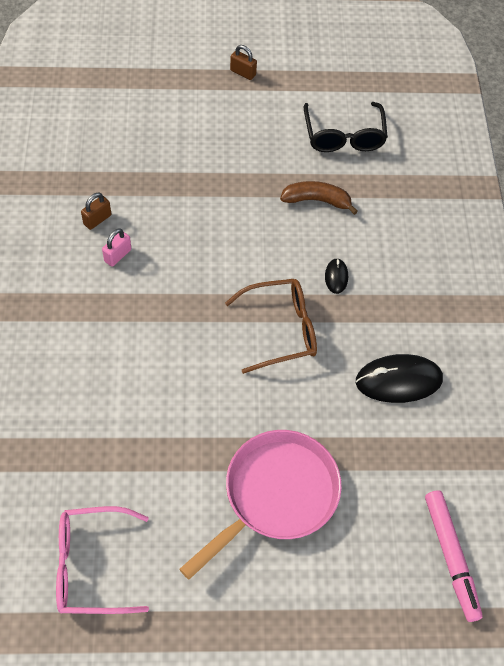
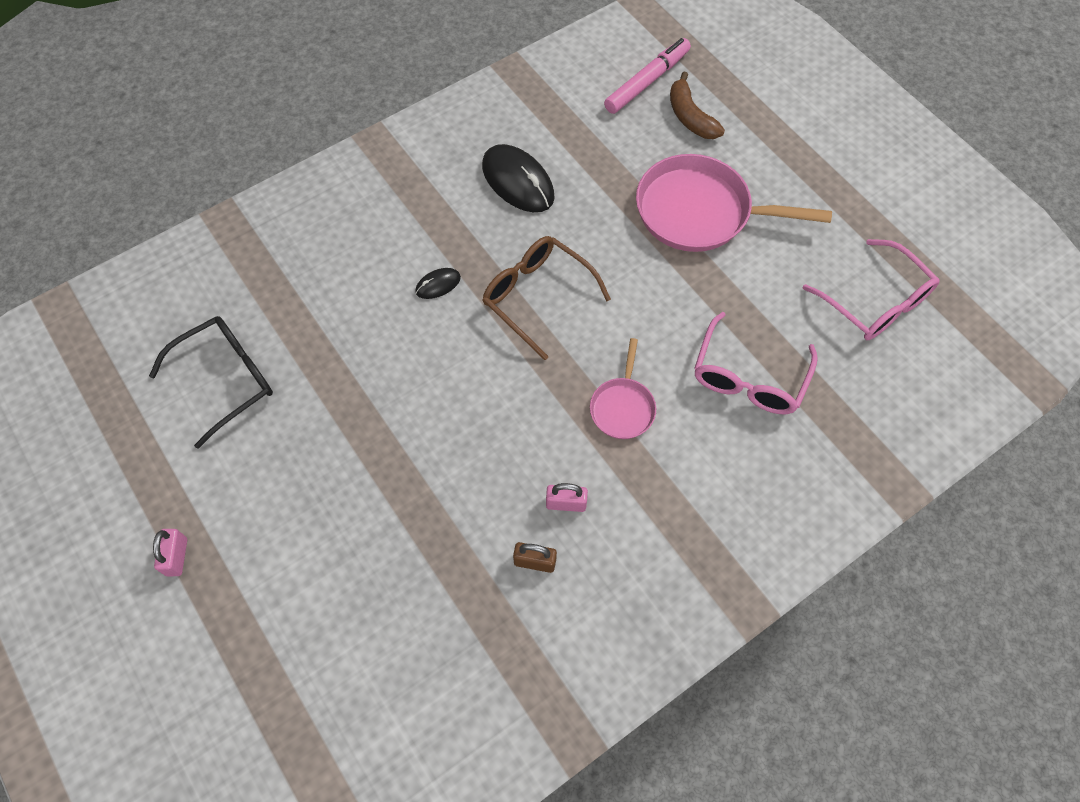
camera: 120 degrees left, 5 degrees up
(109, 420) = (748, 377): none -> pink glasses
(154, 327) = (623, 407): none -> pink pan
(243, 73) = (177, 557): brown padlock -> pink padlock
(317, 200) = (346, 354): brown banana -> brown banana (690, 117)

